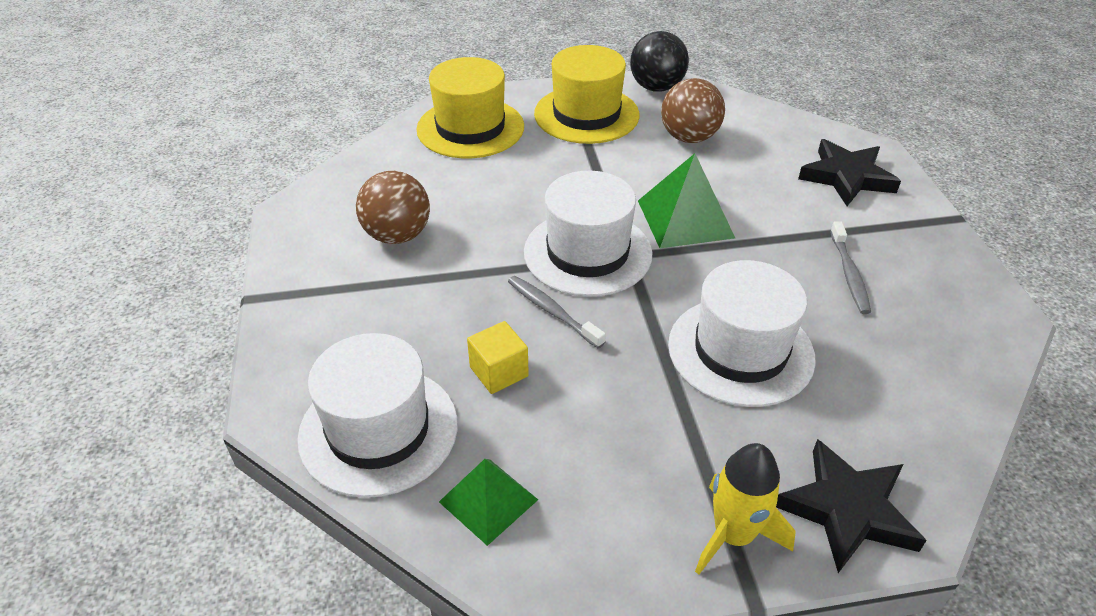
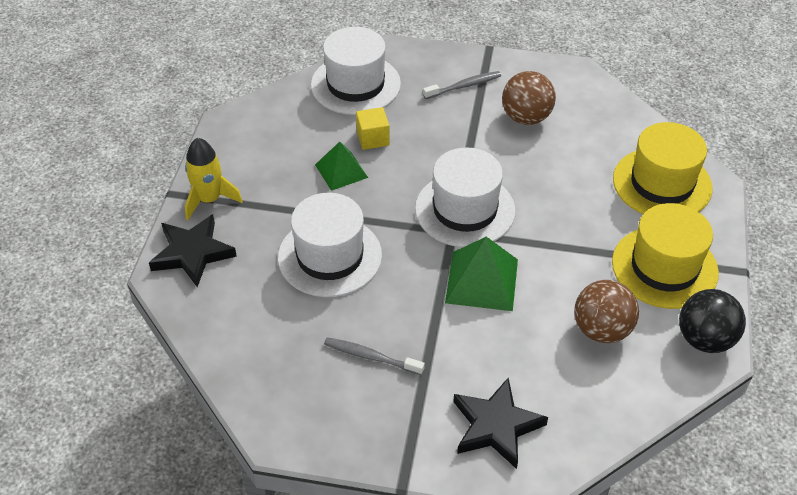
camera: 110 degrees right, 5 degrees up
(488, 500) = (287, 115): green pyramid -> green pyramid (341, 171)
(552, 311) = (412, 175): grey toothbrush -> grey toothbrush (464, 86)

